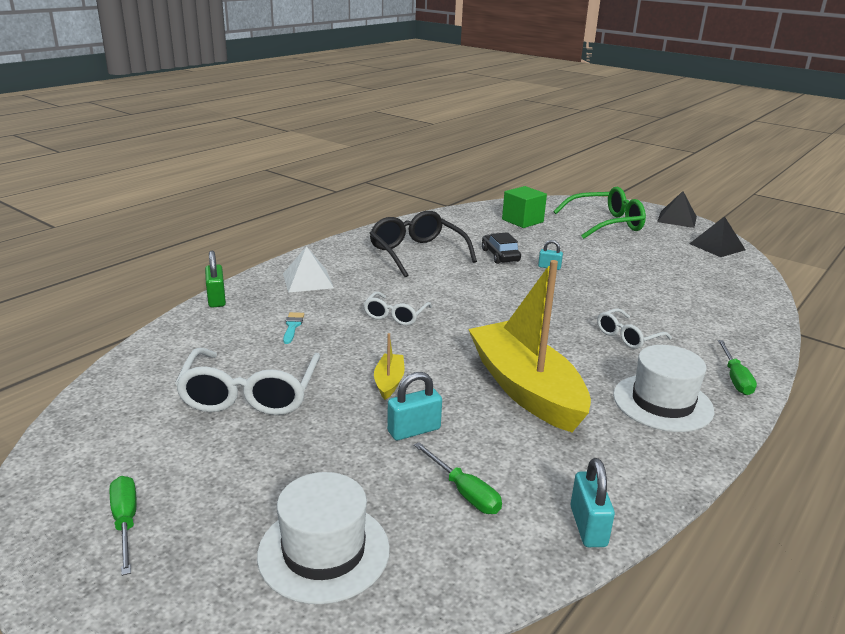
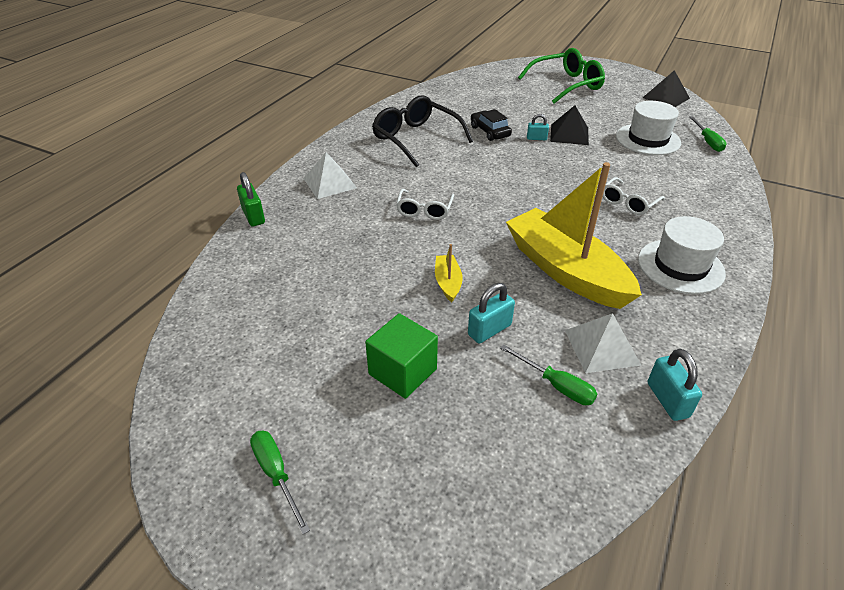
camera: 10 degrees left, 15 degrees up
(250, 394) = (330, 316): white glasses -> none
(292, 326) = (337, 236): turquoise brush -> none
(324, 551) = (464, 468): white hat -> white hat (648, 139)
(522, 221) = (494, 91): green cube -> green cube (402, 371)
(533, 465) = (601, 347): none -> white pyramid
(677, 219) = (623, 72): black pyramid -> black pyramid (569, 134)
(735, 378) = (728, 232): green screwdriver -> green screwdriver (707, 142)

